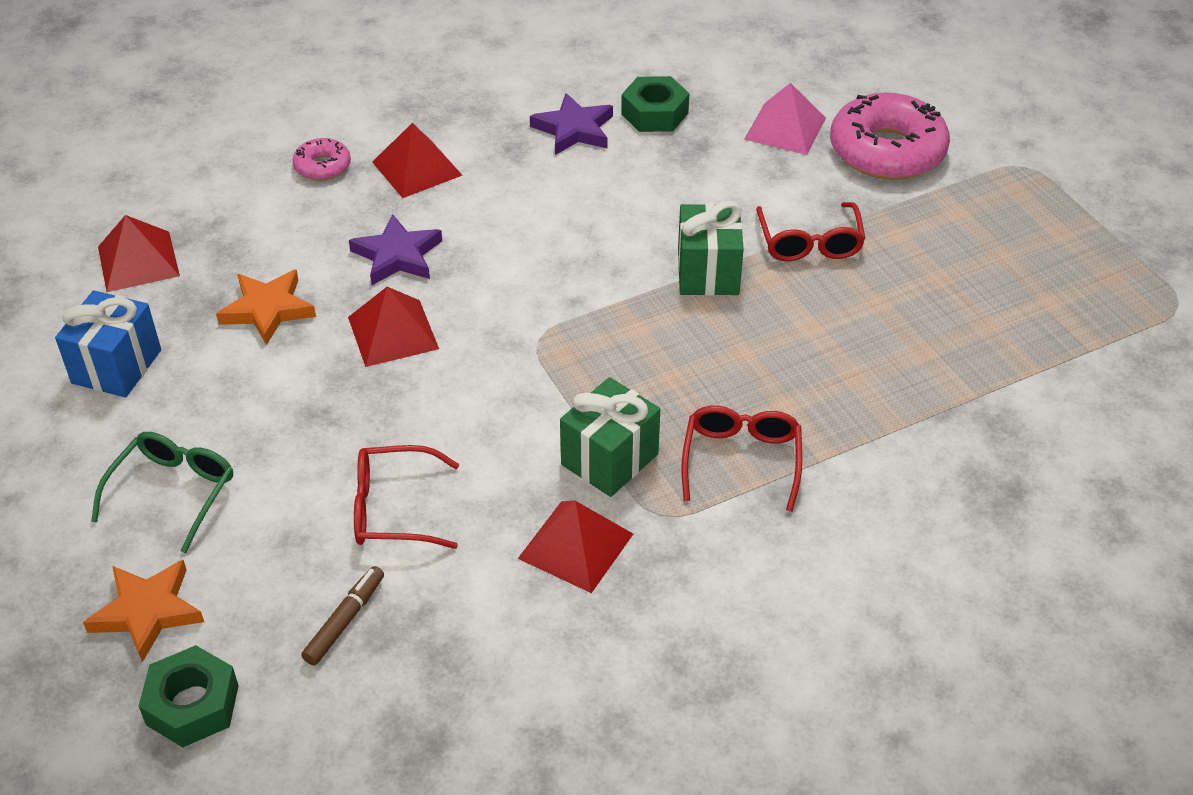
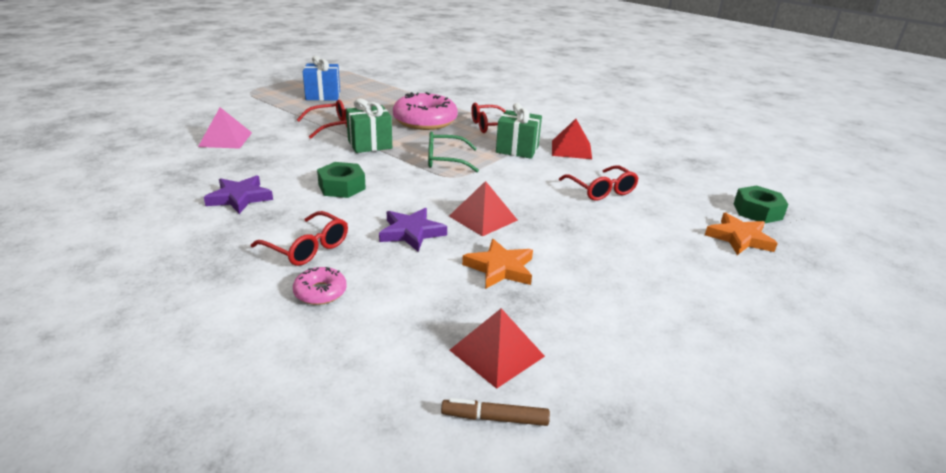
camera: 115 degrees left, 15 degrees down
(116, 366) = (609, 316): blue gift -> blue gift (323, 95)
(173, 492) = (670, 255): green glasses -> green glasses (445, 160)
(345, 620) = (670, 188): brown marker -> brown marker (494, 418)
(416, 168) = (307, 248): red pyramid -> red glasses
(654, 113) = (214, 175): green nut -> green nut (342, 187)
(887, 151) = (243, 116): pink donut -> pink donut (425, 121)

